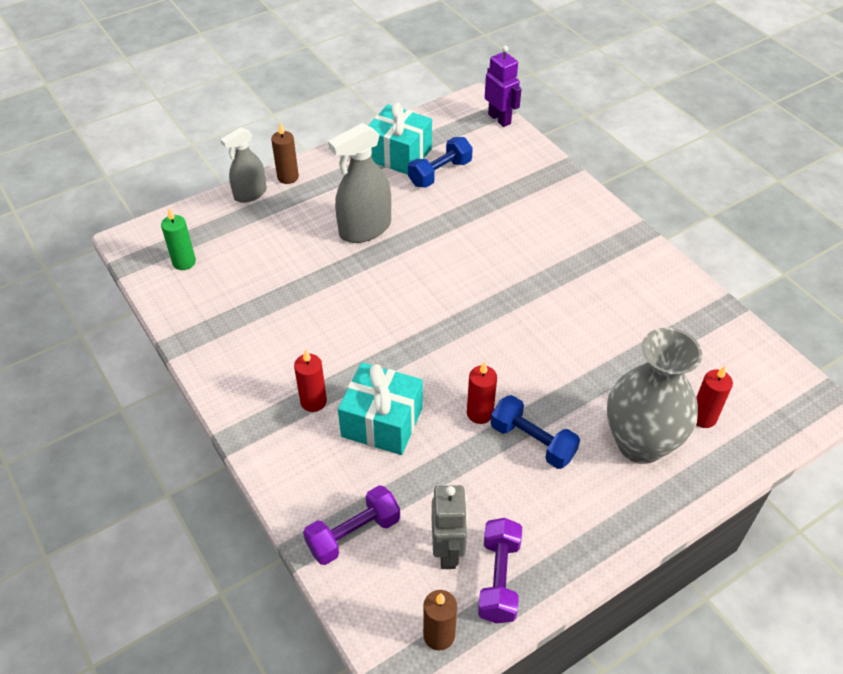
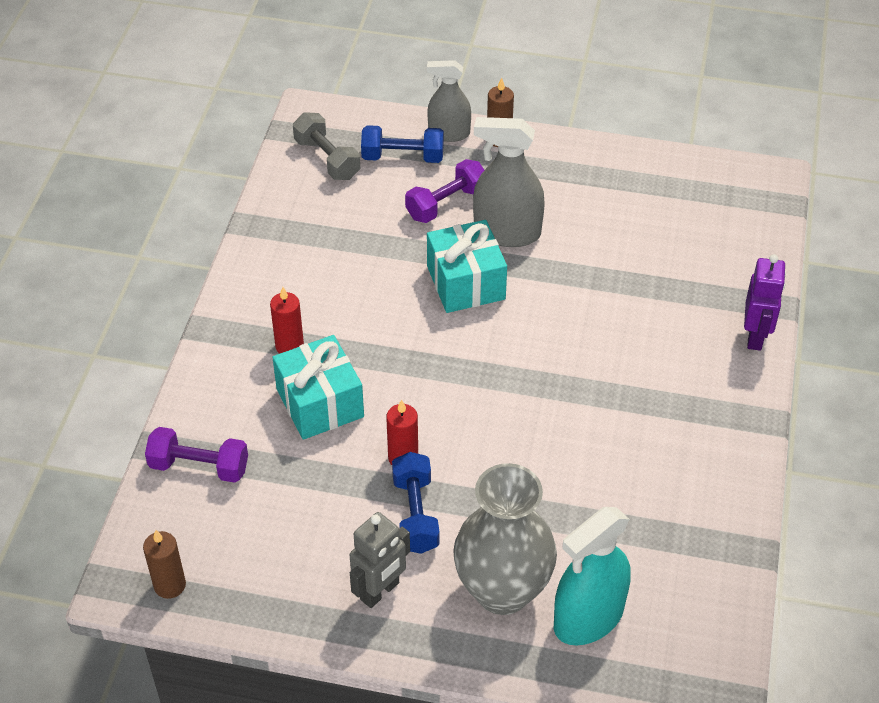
camera: 45 degrees right, 0 degrees up
(184, 262) = (327, 159): green candle -> grey dumbbell
(399, 154) = (626, 183): turquoise gift -> turquoise gift (466, 283)
(440, 173) = (642, 227): blue dumbbell -> blue dumbbell (402, 157)
(448, 551) = (247, 536): grey robot -> grey robot (380, 591)
(499, 119) = (775, 212): purple robot -> purple robot (755, 336)
(499, 579) = (258, 587): purple dumbbell -> purple dumbbell (446, 204)
(703, 417) = (588, 618): red candle -> turquoise spray bottle

